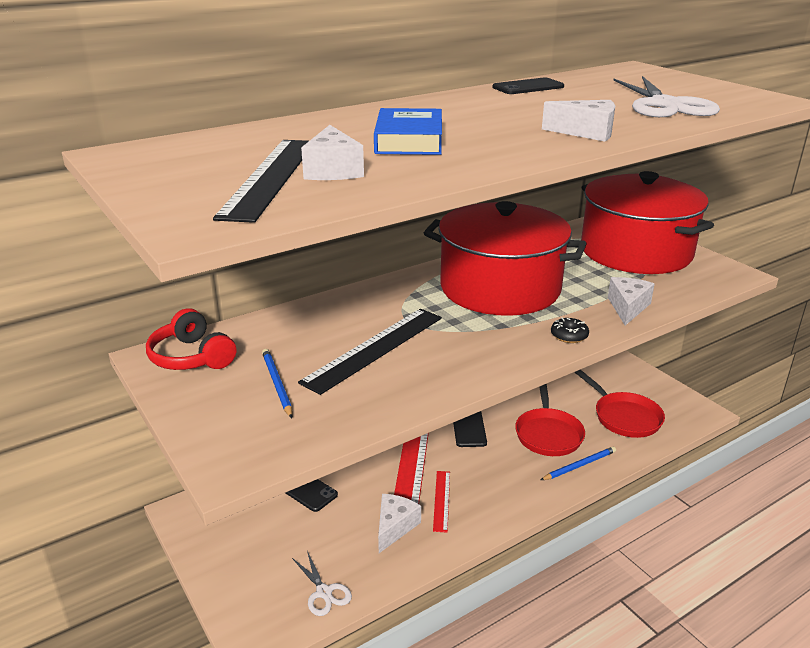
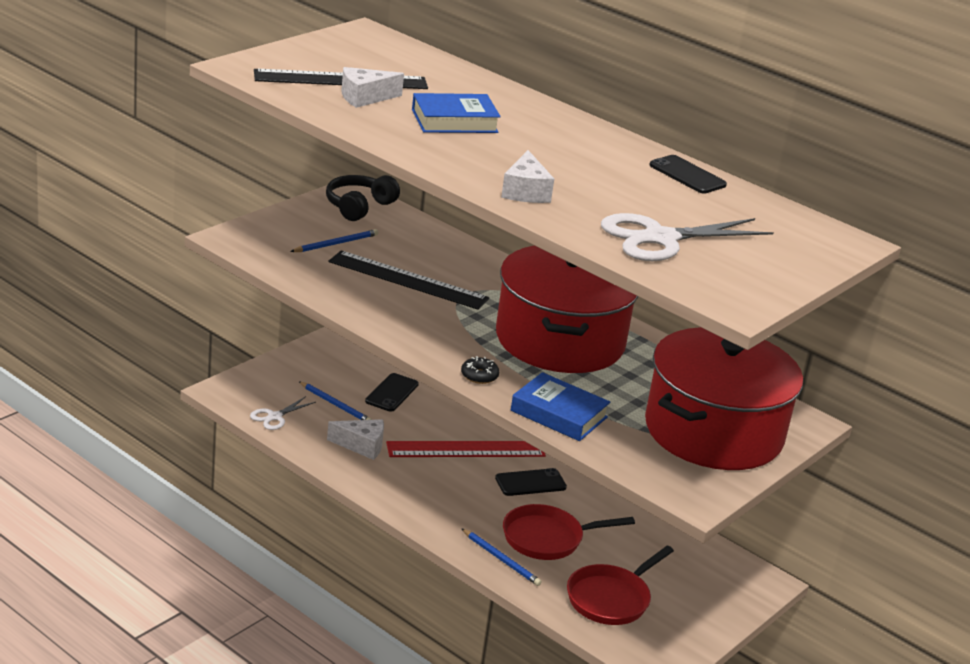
camera: 70 degrees right, 0 degrees up
(192, 357) = (359, 206): red headphones -> black headphones
(314, 535) = (335, 405): none -> blue pencil
(441, 500) = (408, 470): red ruler -> none
(627, 307) = (559, 414): white cheese -> blue book

